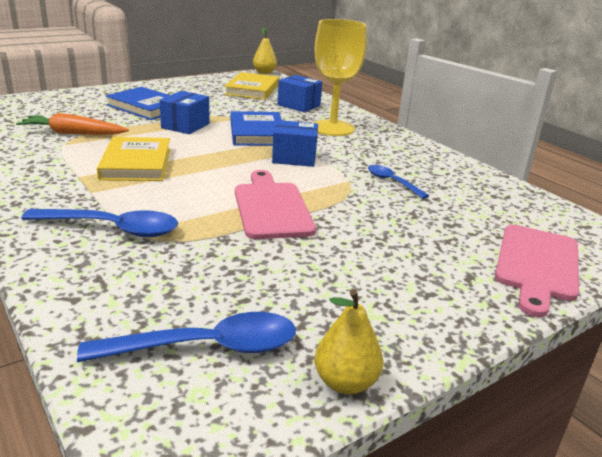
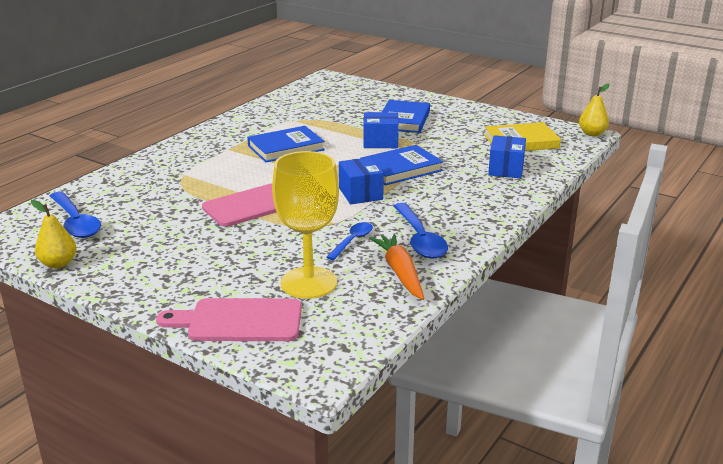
camera: 70 degrees right, 0 degrees up
(73, 133) = (317, 117): orange carrot -> orange carrot (400, 273)
(112, 228) = (185, 168): blue spoon -> blue spoon (420, 239)
(136, 163) = (286, 148): yellow book -> blue book
(332, 128) = (460, 195): yellow goblet -> yellow goblet (309, 283)

